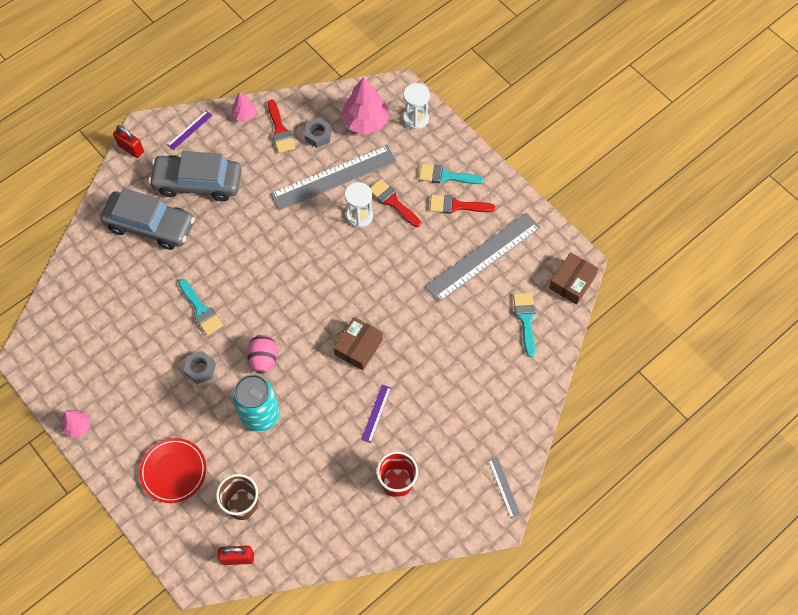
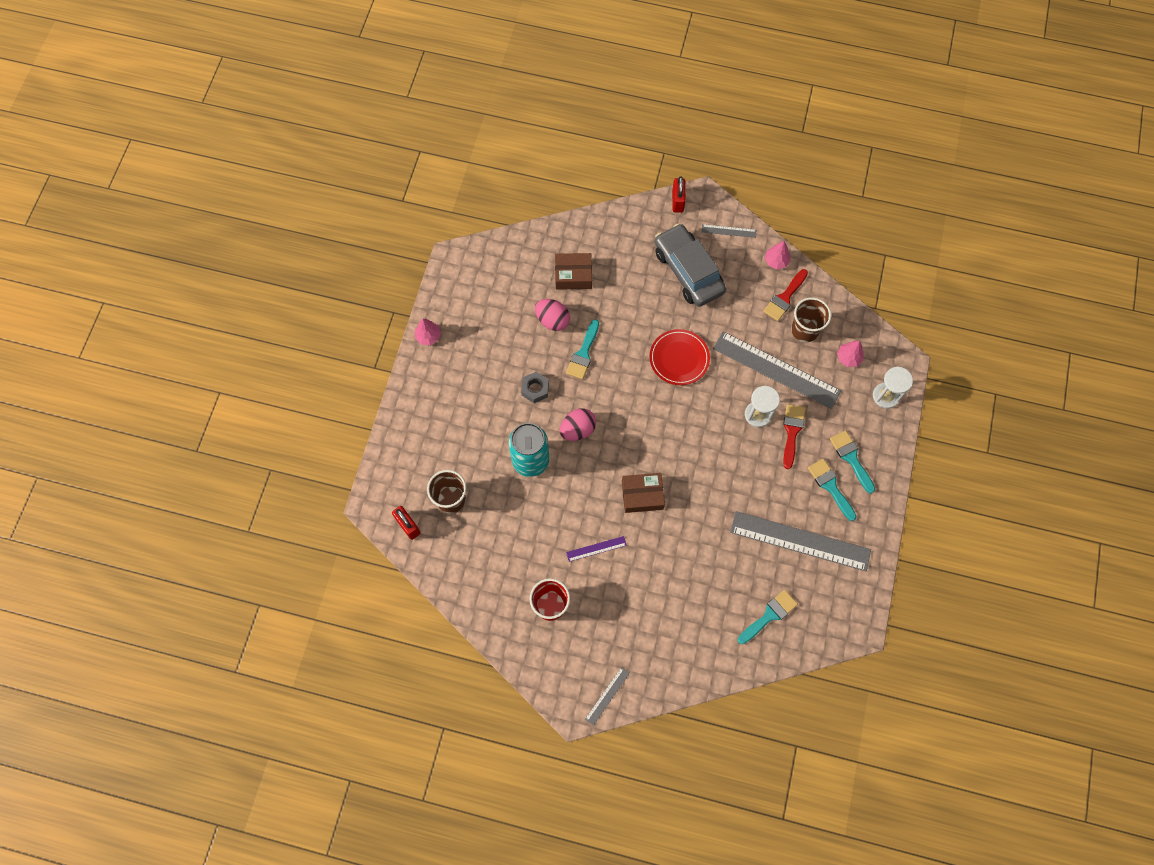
camera: 55 degrees right, 5 degrees up
(150, 225) = (624, 264): grey car -> none
(151, 314) = (552, 320): none -> pink egg
(173, 471) = (442, 429): red plate -> red plate (679, 358)
(189, 130) = (728, 231): purple ruler -> grey ruler
(318, 135) = (804, 330): grey nut -> brown cup
(365, 122) = (848, 358): pink tree -> pink tree, size x0.54
(456, 205) = (830, 486): red brush -> turquoise brush
(572, 282) = (835, 633): brown box -> brown box (573, 275)

